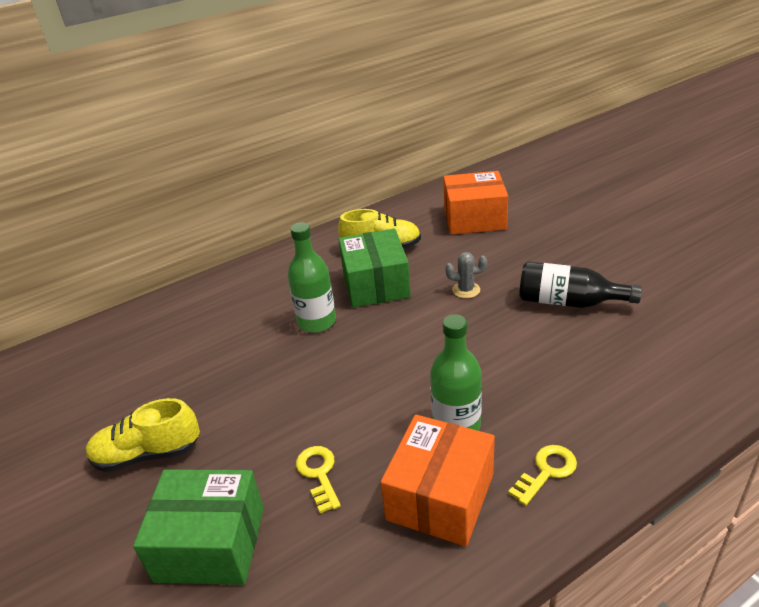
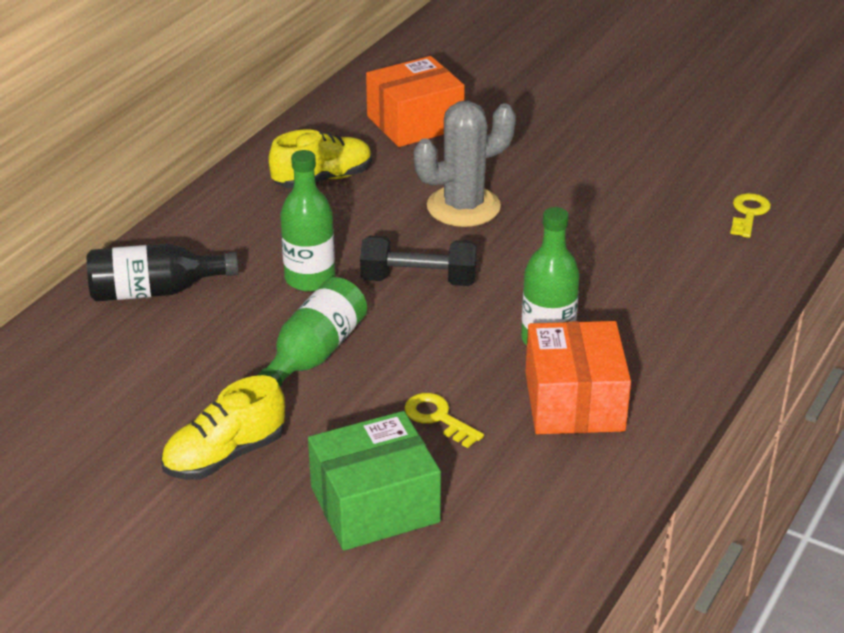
camera: 30 degrees left, 0 degrees up
(273, 384) = (314, 354): none -> green bottle
(375, 284) = (349, 223): green box -> none
(391, 343) = (418, 280): none -> black dumbbell
(466, 290) = (463, 207): grey cactus -> grey cactus, size x2.12
(547, 471) = (658, 354): yellow key -> yellow key (748, 213)
(568, 302) = (584, 196): black bottle -> black bottle (154, 291)

